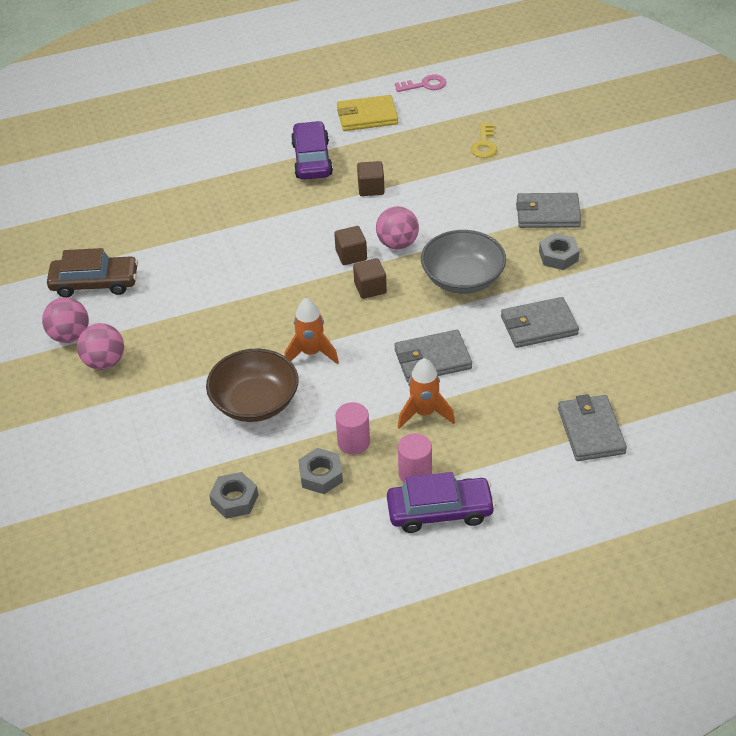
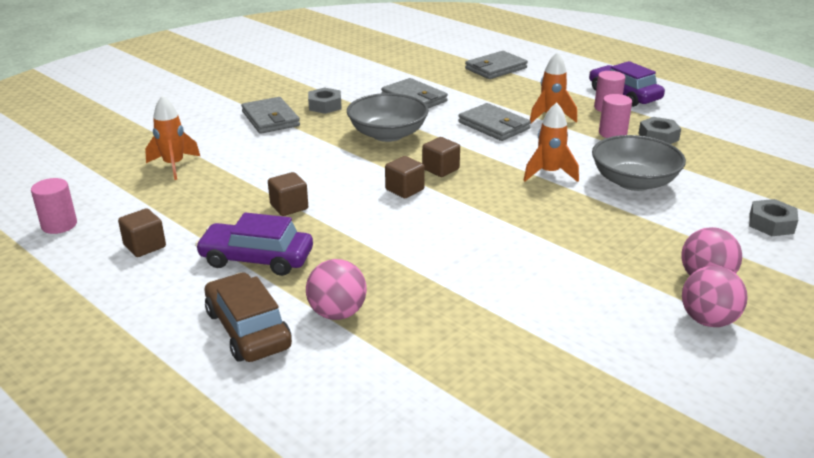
camera: 120 degrees left, 15 degrees down
(95, 283) = (615, 340): brown car -> brown car (248, 329)
(234, 499) = (730, 161): grey nut -> grey nut (771, 224)
(255, 402) = (633, 182): brown bowl -> grey bowl
(312, 159) = (256, 259): purple car -> purple car turned 45 degrees clockwise
(367, 116) = (145, 246): yellow wallet -> brown cube
(397, 244) = (367, 172): pink ball -> pink ball (337, 313)
(424, 85) = (59, 225): pink key -> pink cylinder
(484, 144) = (174, 165): yellow key -> orange rocket

